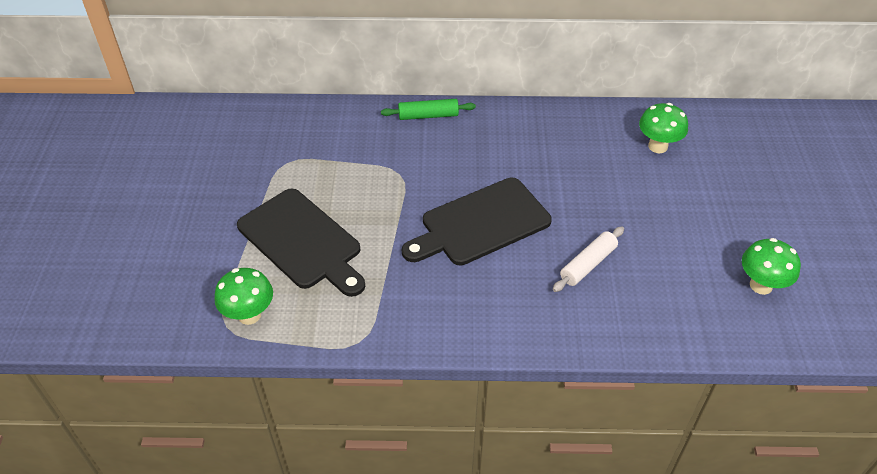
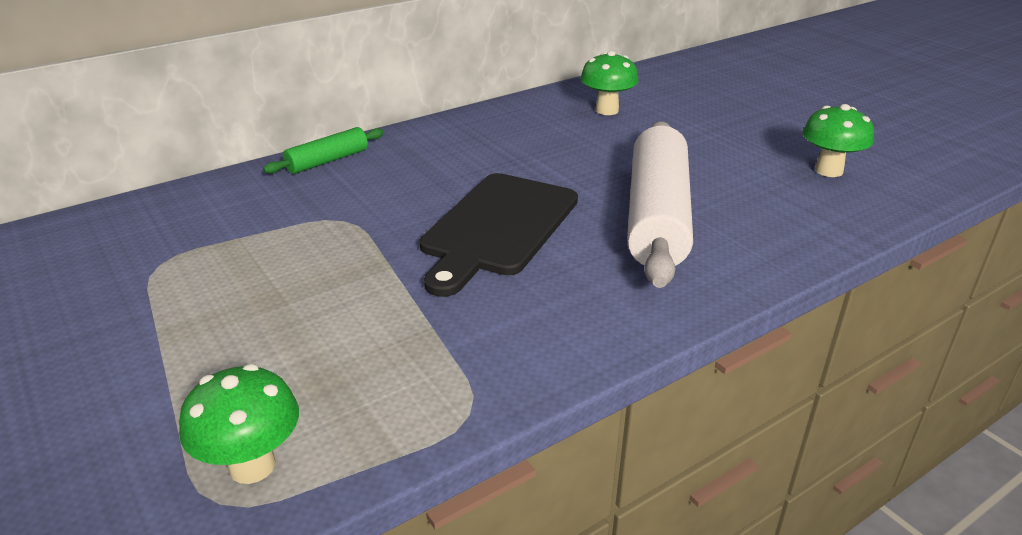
camera: 35 degrees left, 15 degrees down
(302, 241) = (264, 338): black cutting board -> none
(588, 264) = (657, 216): white rolling pin -> white rolling pin, size x2.08

